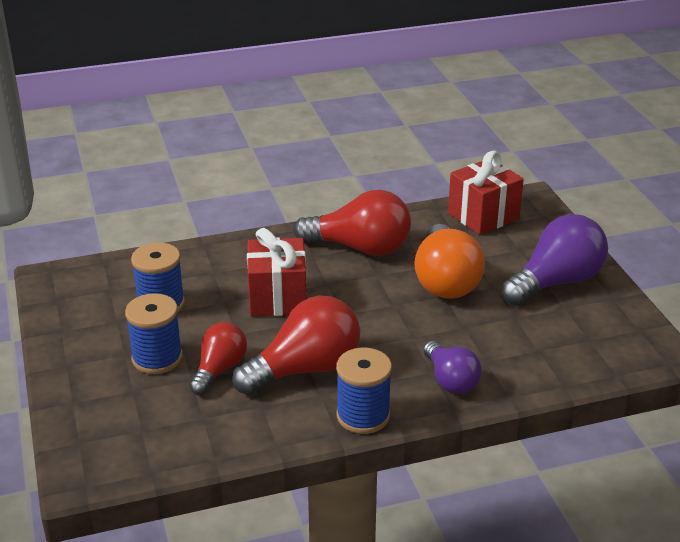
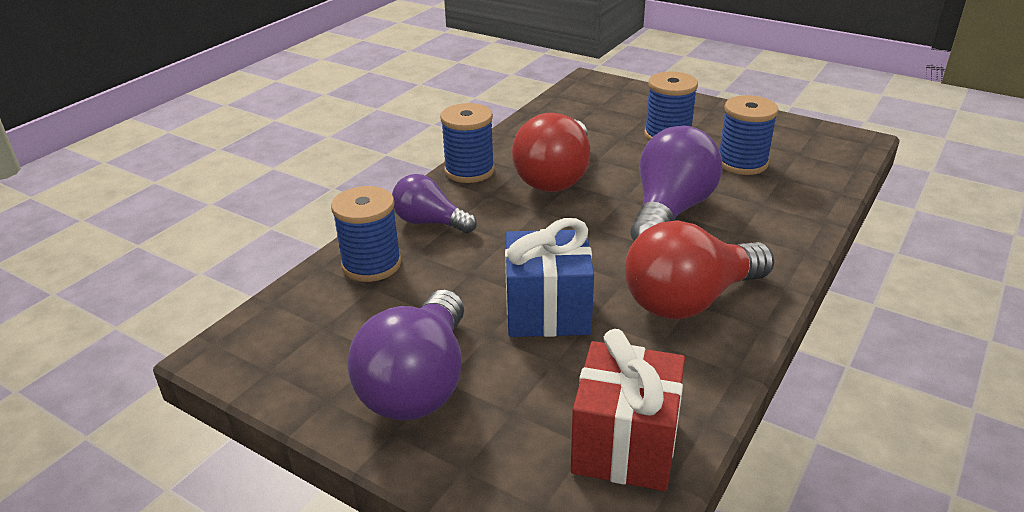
camera: 140 degrees right, 0 degrees up
(219, 369) = (614, 149): red light bulb -> none
(277, 298) = (670, 211): red gift -> purple light bulb
(445, 281) = (547, 311): orange light bulb -> blue gift
(525, 367) = (371, 264): none -> blue spool

